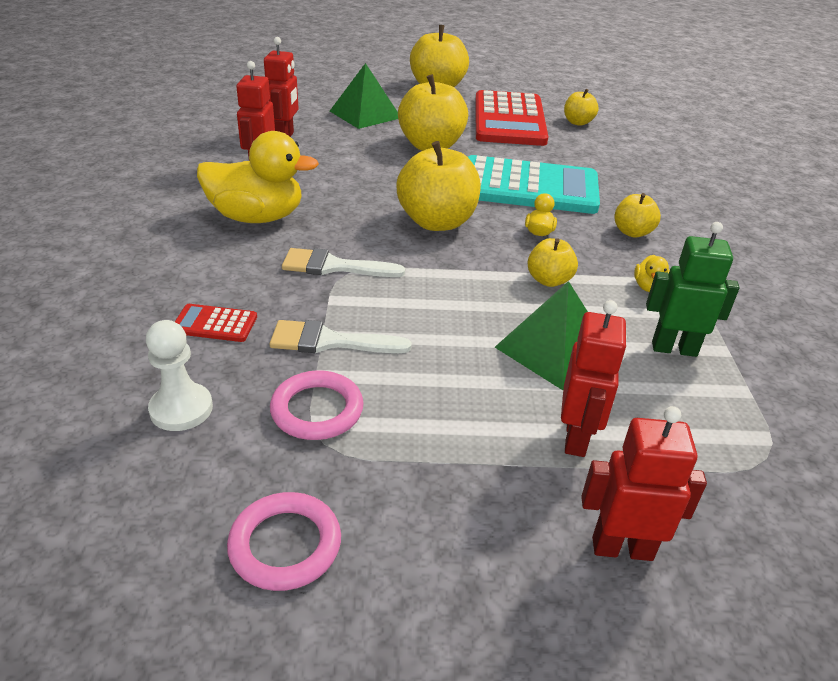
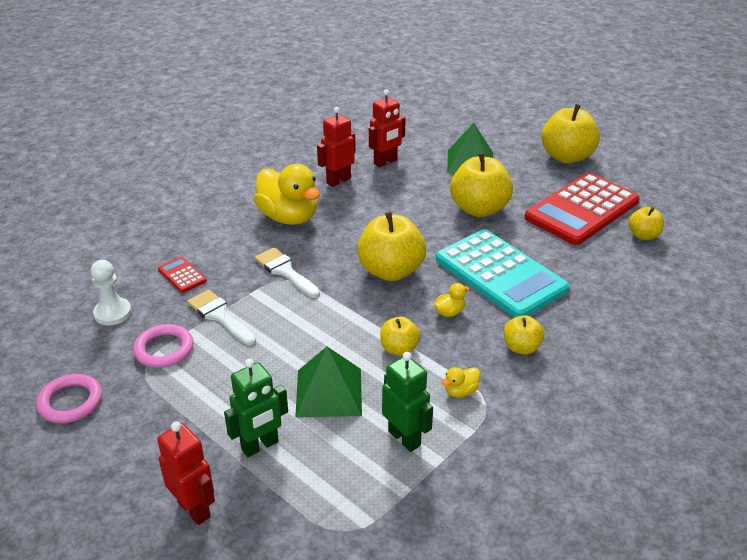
camera: 45 degrees right, 0 degrees up
(576, 438) = (260, 446): red robot -> green robot

